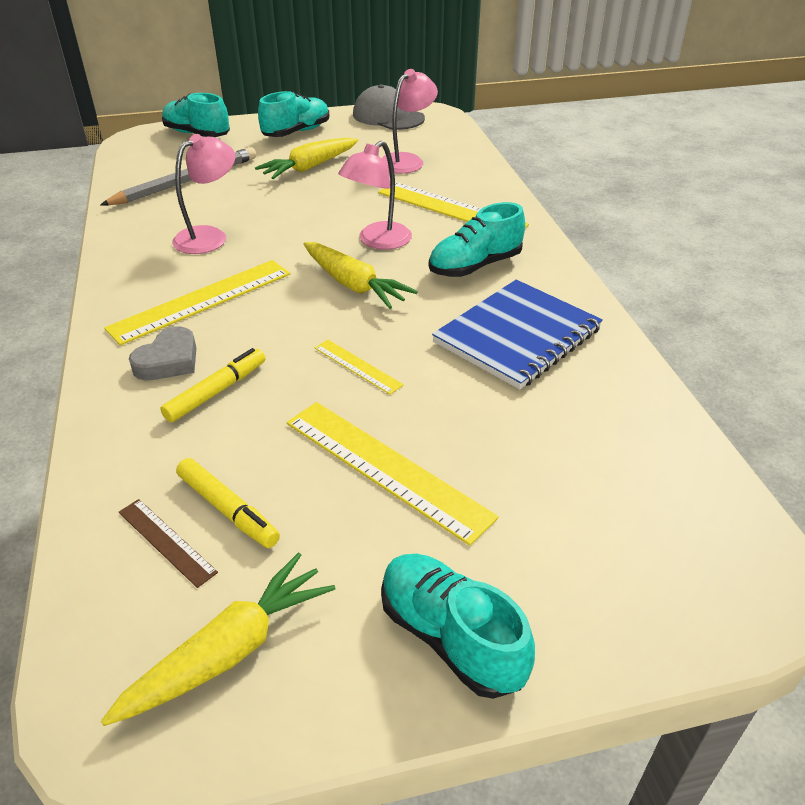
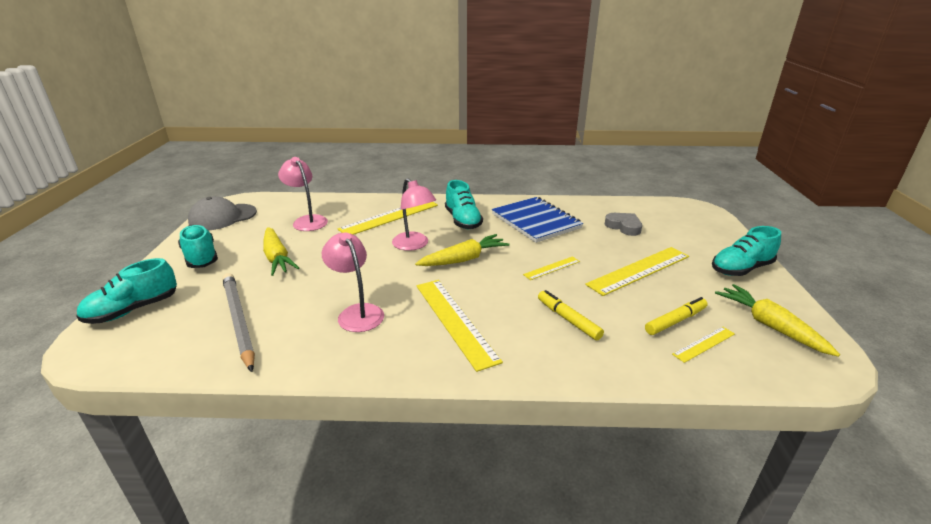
camera: 75 degrees left, 10 degrees down
(166, 541) = (704, 344): brown ruler -> yellow ruler
(168, 361) = (529, 339): grey heart -> grey heart (623, 227)

